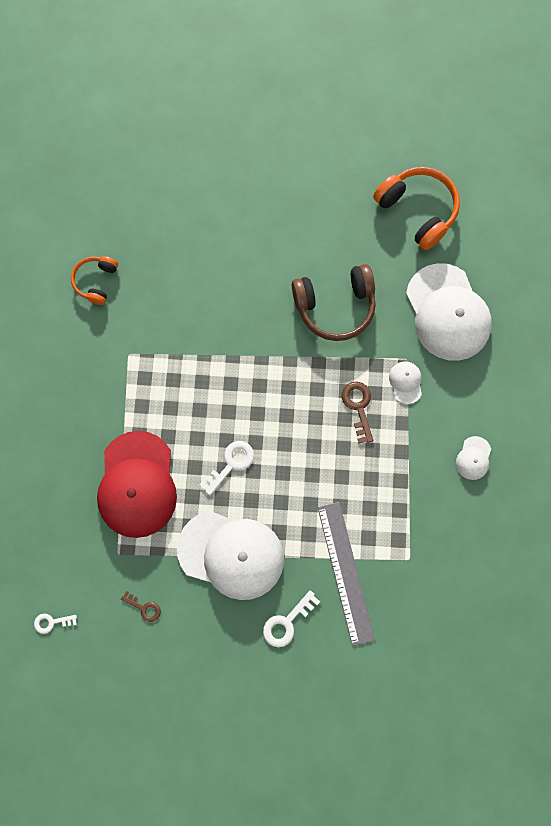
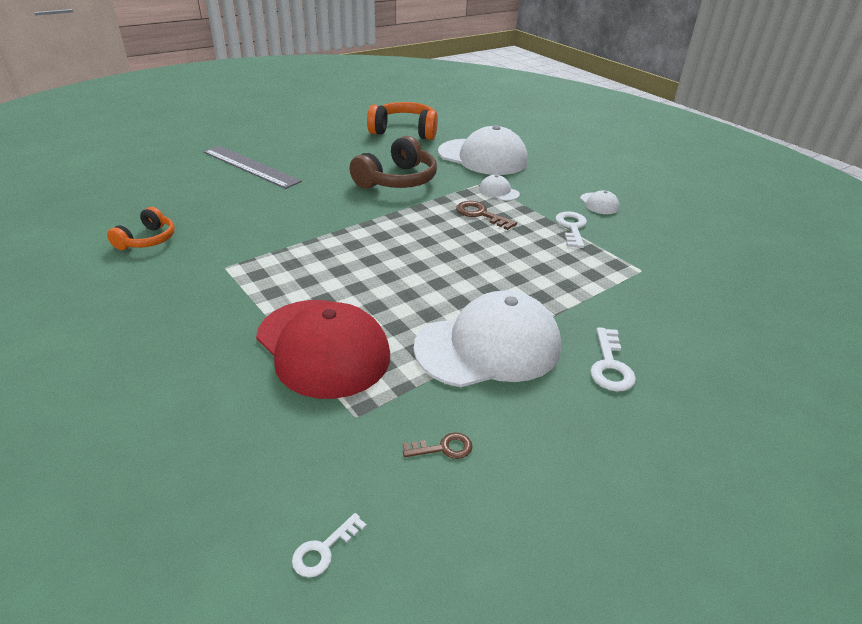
camera: 40 degrees left, 40 degrees down
(96, 281) = (147, 240): orange headphones -> orange headphones turned 135 degrees counterclockwise
(231, 464) = (411, 288): white key -> white key (571, 227)
(345, 573) = (607, 303): grey ruler -> grey ruler (250, 166)

